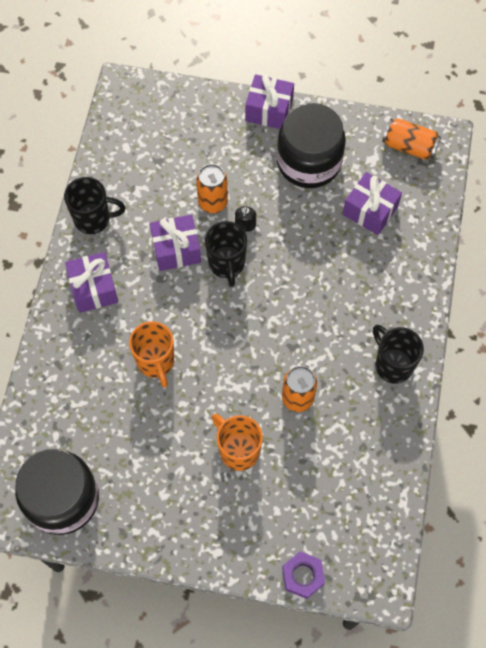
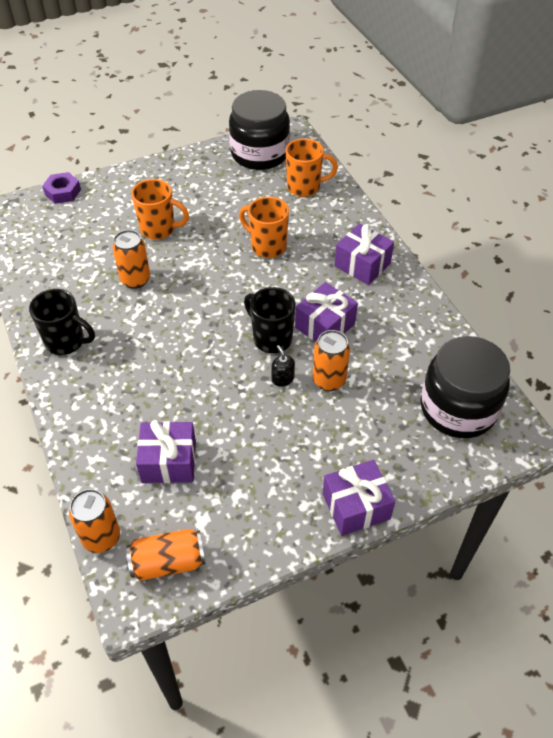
camera: 145 degrees right, 15 degrees down
(60, 416) = (305, 187): none -> orange mug
(93, 219) = (416, 309): black mug -> none
(309, 162) = (268, 474): black jar -> black jar (458, 408)
(443, 186) = (101, 537): none -> orange can

